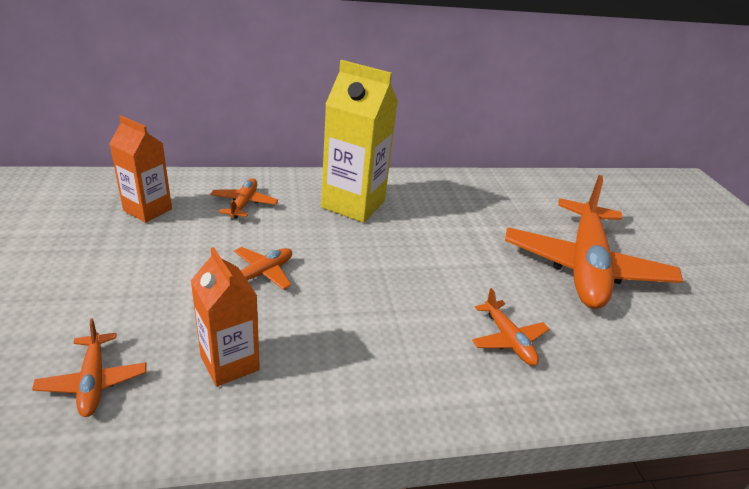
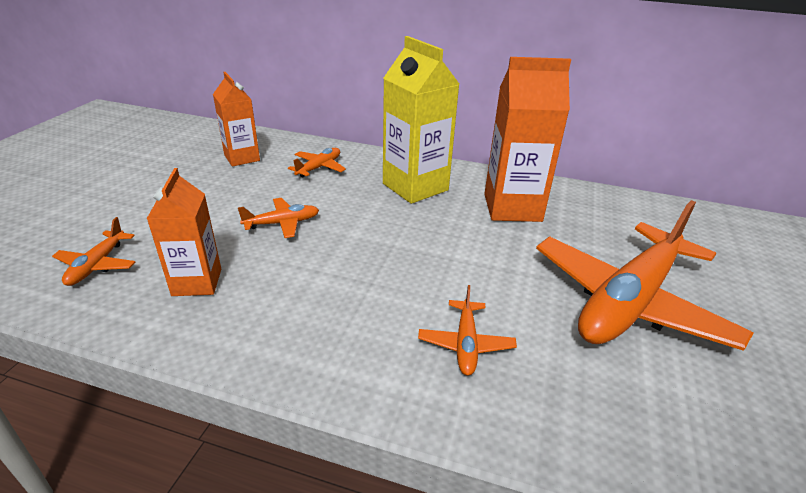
camera: 30 degrees right, 0 degrees up
(448, 206) = (512, 208): none -> orange carton

